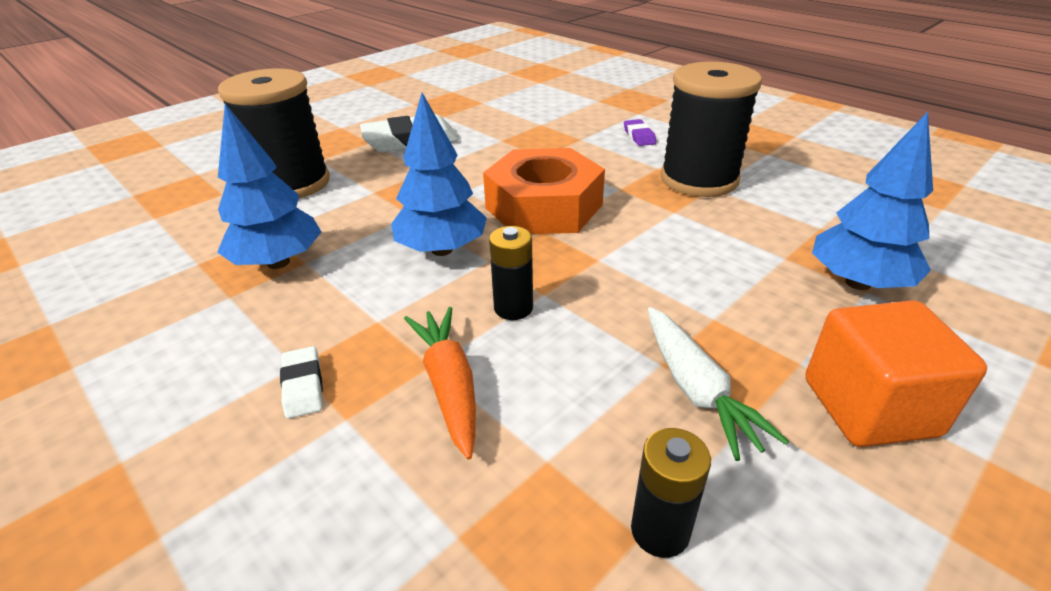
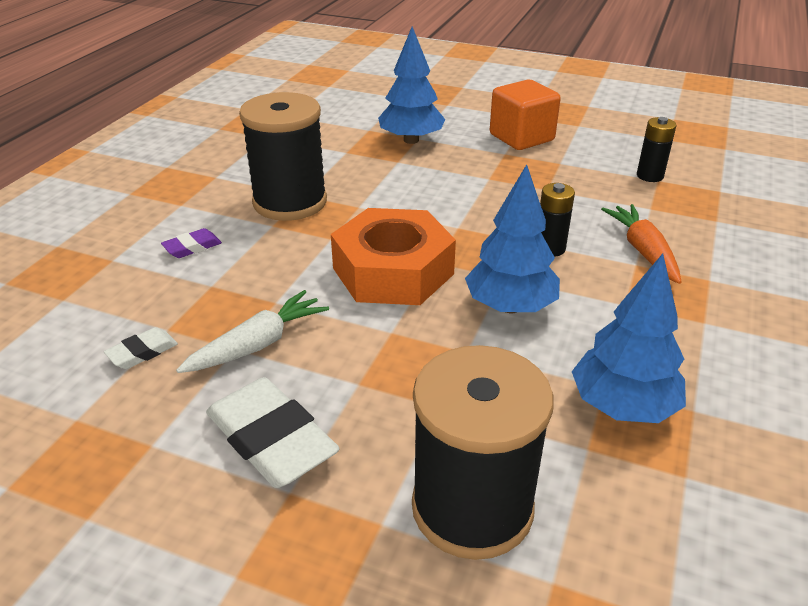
camera: 115 degrees left, 0 degrees up
(303, 386) = (713, 308): white eraser -> white eraser (142, 352)
(449, 385) = (643, 251): orange carrot -> orange carrot turned 120 degrees clockwise
(696, 389) = (556, 177): white carrot -> white carrot (257, 344)

